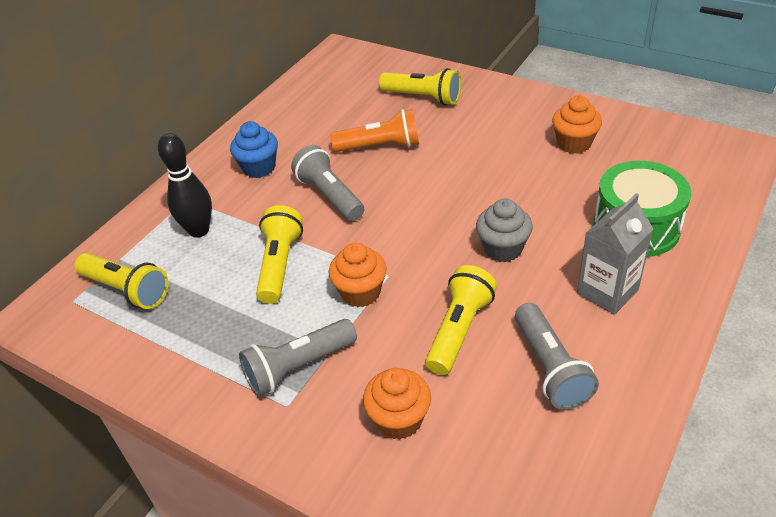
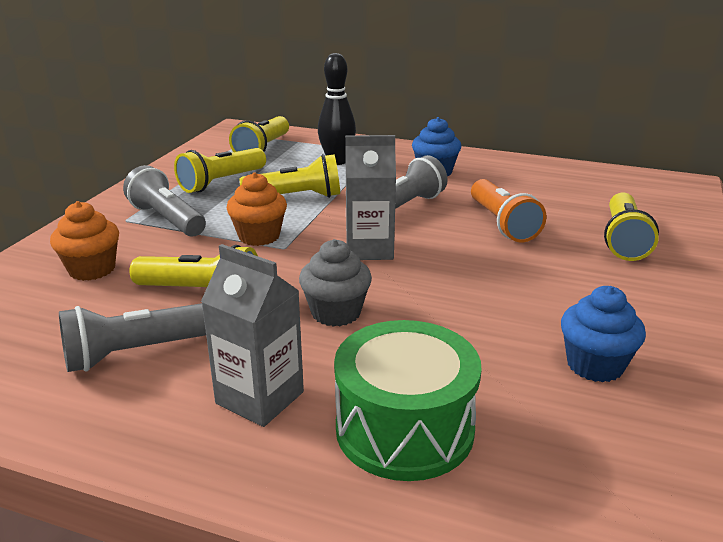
camera: 75 degrees right, 15 degrees down
(214, 325) = (221, 182): none -> yellow flashlight
(404, 223) = (369, 249): none -> grey carton
(574, 143) = (595, 365): orange cupcake -> blue cupcake

